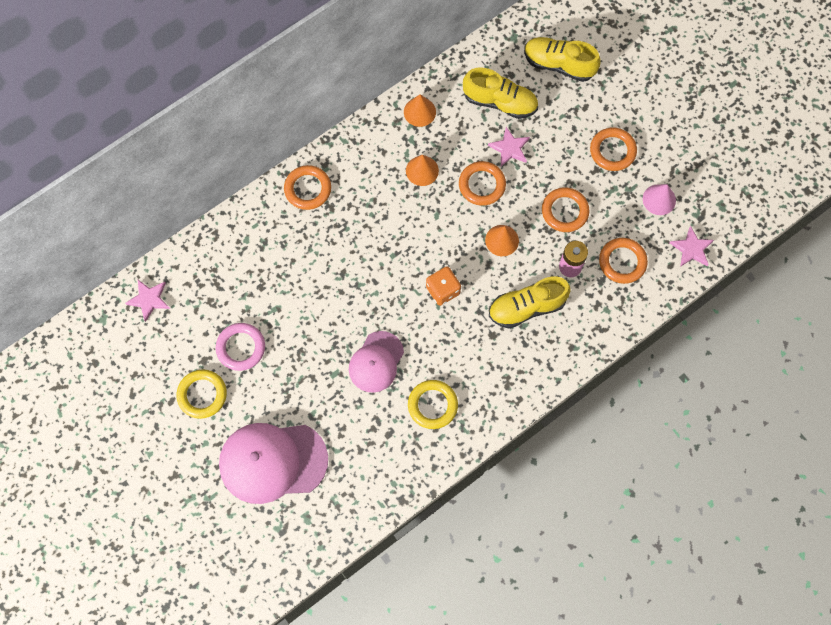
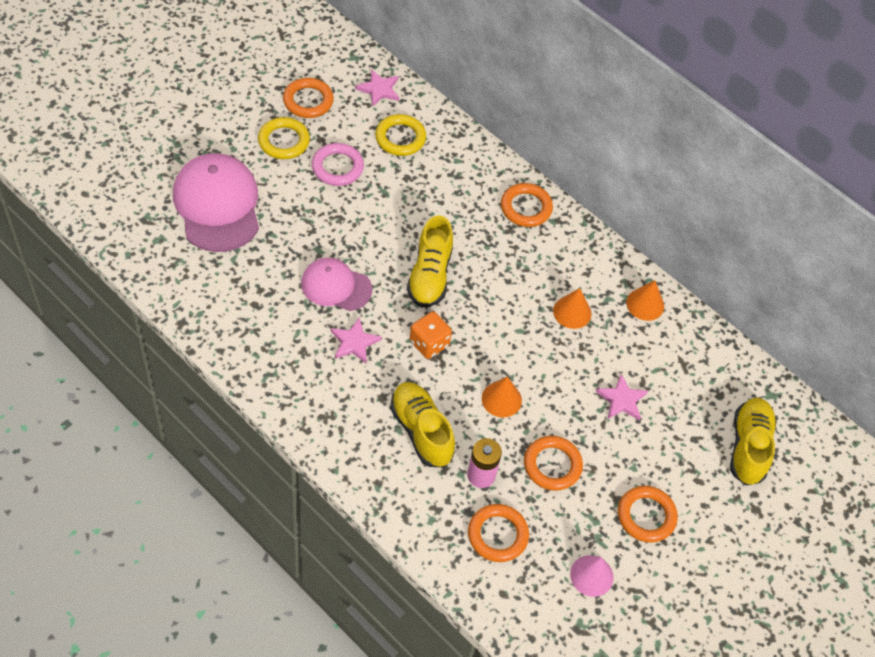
camera: 75 degrees right, 15 degrees down
(432, 405) = (291, 343): yellow ring -> yellow ring (400, 138)
(482, 185) = (567, 374): orange ring -> orange ring (308, 101)
(500, 102) = (679, 385): yellow shoe -> yellow shoe (430, 275)
(691, 249) = (531, 619): pink star -> pink star (354, 342)

